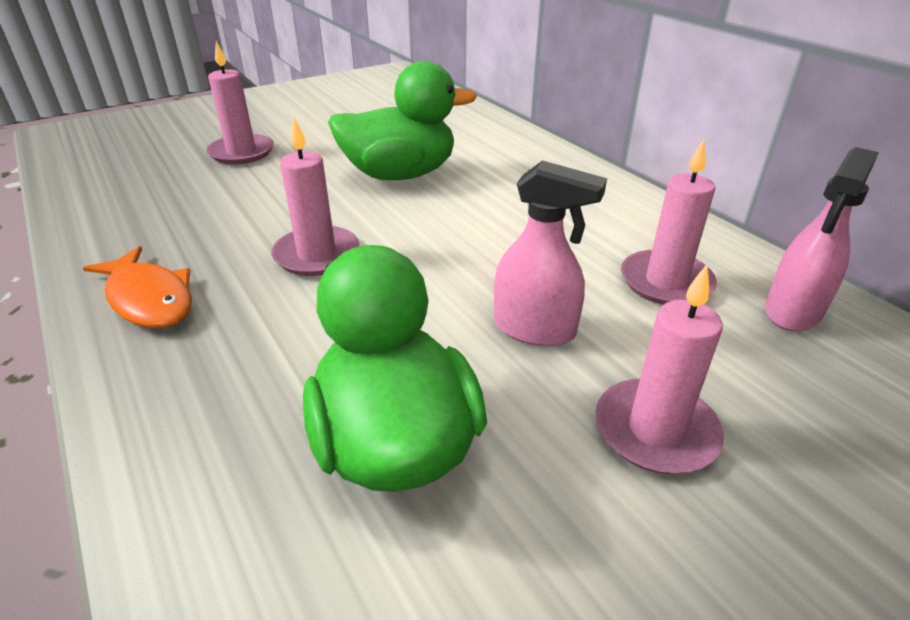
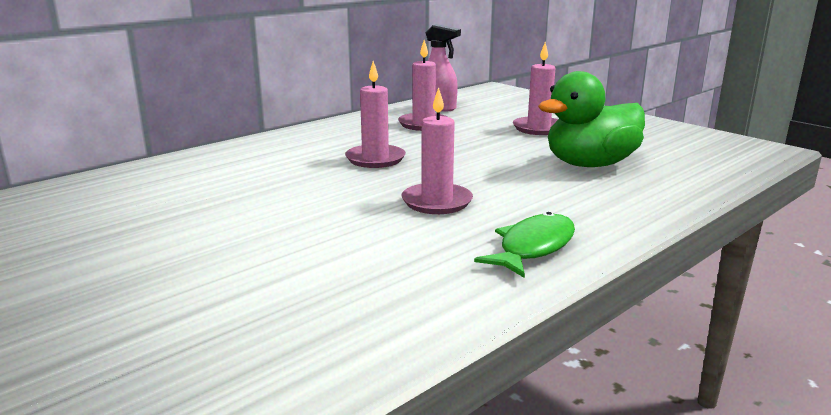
camera: 100 degrees left, 15 degrees down
(149, 299) = (533, 247): orange fish -> green fish
(241, 152) = (210, 277): pink candle -> pink candle (375, 159)
(400, 174) = (282, 190): green duck -> none
(534, 329) = (484, 145): pink spray bottle -> none

